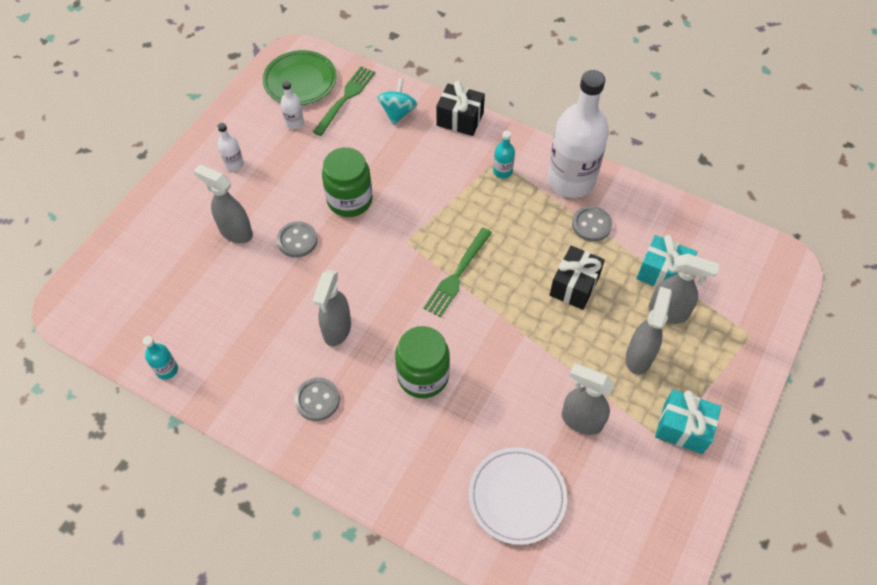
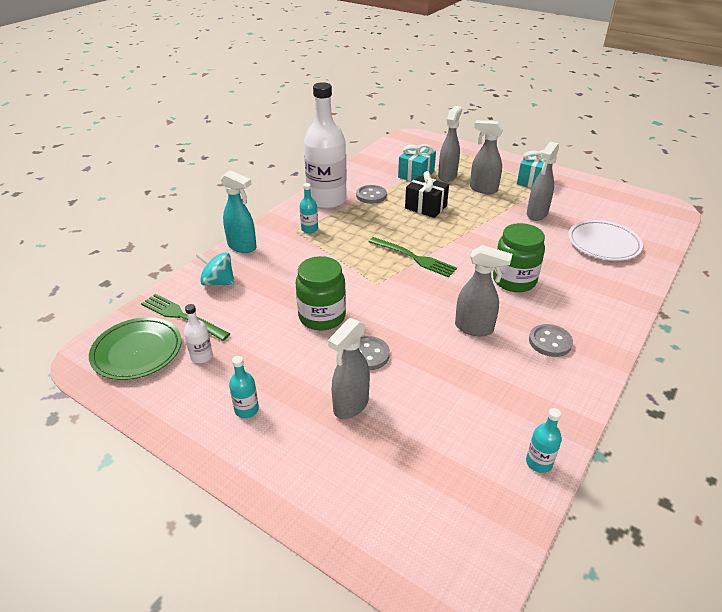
camera: 85 degrees left, 20 degrees down
(234, 164) = (246, 410): white bottle -> turquoise bottle
(460, 119) = (242, 247): black gift -> turquoise spray bottle

